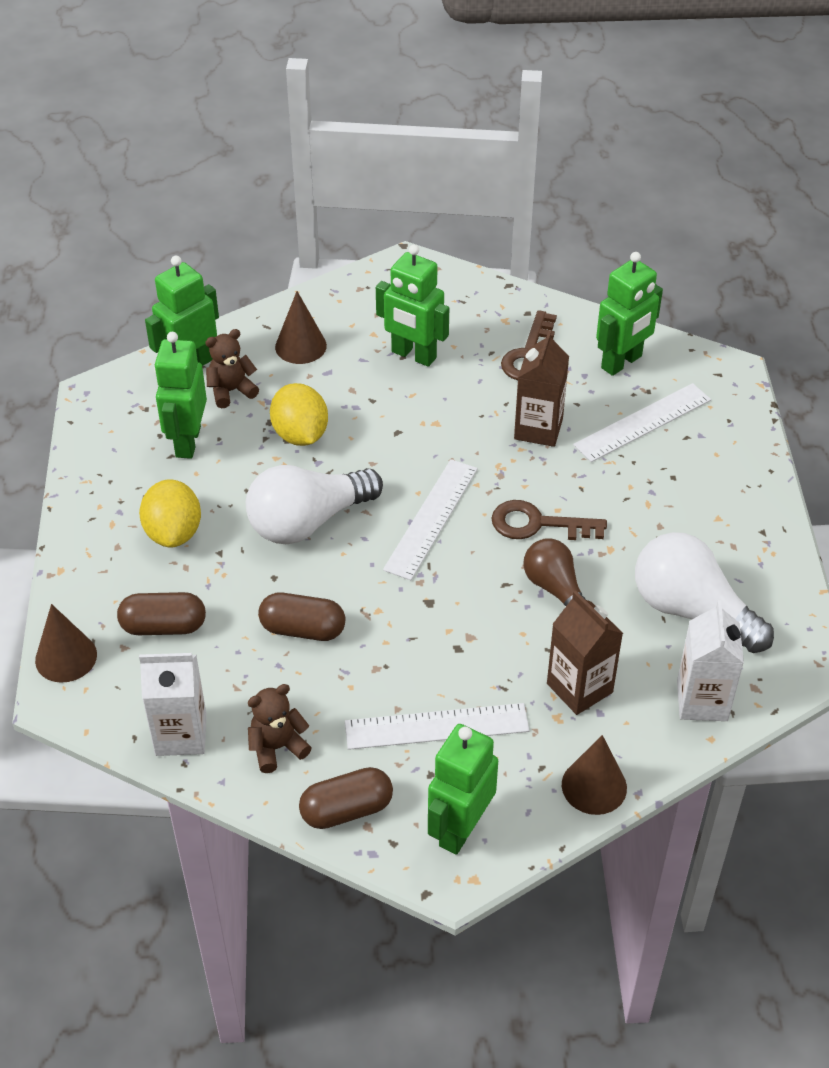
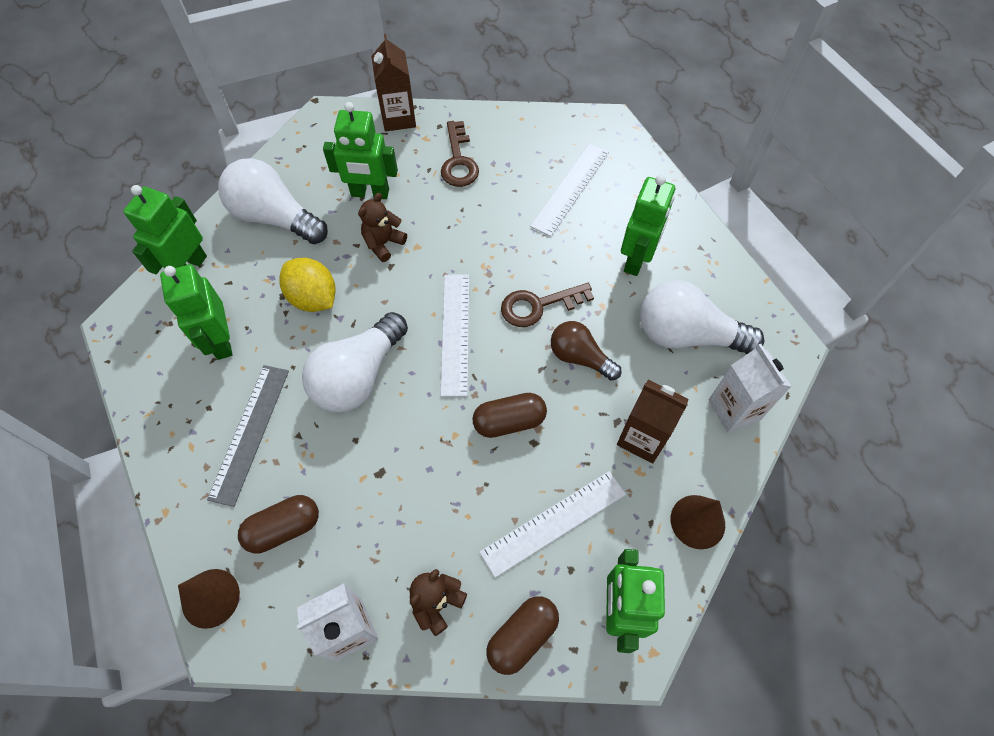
camera: 25 degrees left, 15 degrees up
(173, 532) = (249, 433): yellow lemon -> grey ruler
(231, 391) = (236, 279): brown teddy bear -> brown teddy bear (383, 243)
(300, 346) = (275, 217): brown cone -> white light bulb
(303, 629) = (403, 479): brown capsule -> brown capsule (509, 421)
(538, 429) = (497, 222): brown carton -> brown carton (398, 118)
(622, 362) = (530, 143): green robot -> green robot (636, 259)

